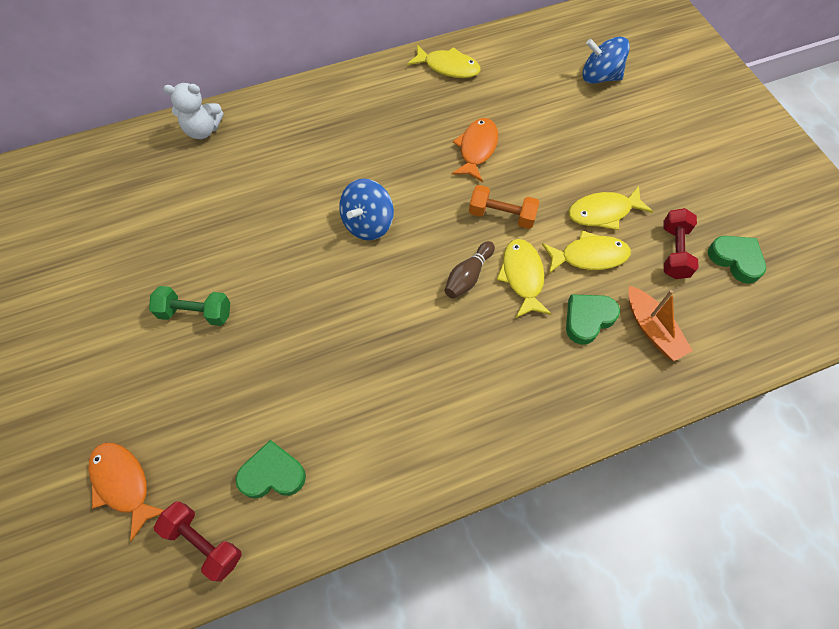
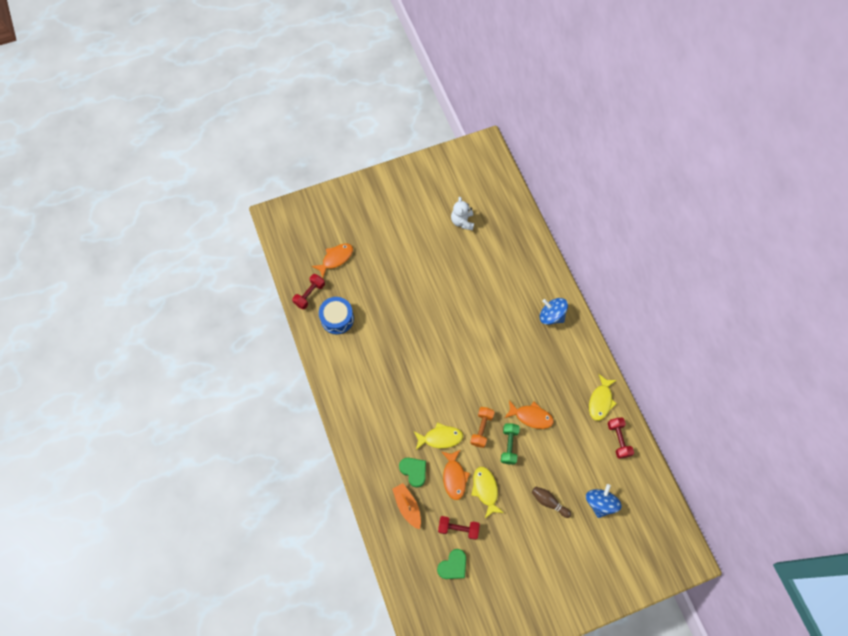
camera: 90 degrees right, 5 degrees up
(196, 313) = (418, 275): green dumbbell -> green dumbbell (509, 445)
(203, 130) = (537, 261): white teddy bear -> white teddy bear (462, 221)
(272, 474) = (337, 318): green heart -> blue drum
(368, 223) = (474, 354): blue spinning top -> blue spinning top (551, 316)
(468, 276) = (440, 408): brown bowling pin -> brown bowling pin (549, 502)
(505, 52) = (618, 439): none -> red dumbbell
(589, 256) = (454, 477): yellow fish -> orange fish
(652, 329) = (407, 506): orange boat -> orange boat turned 90 degrees clockwise

